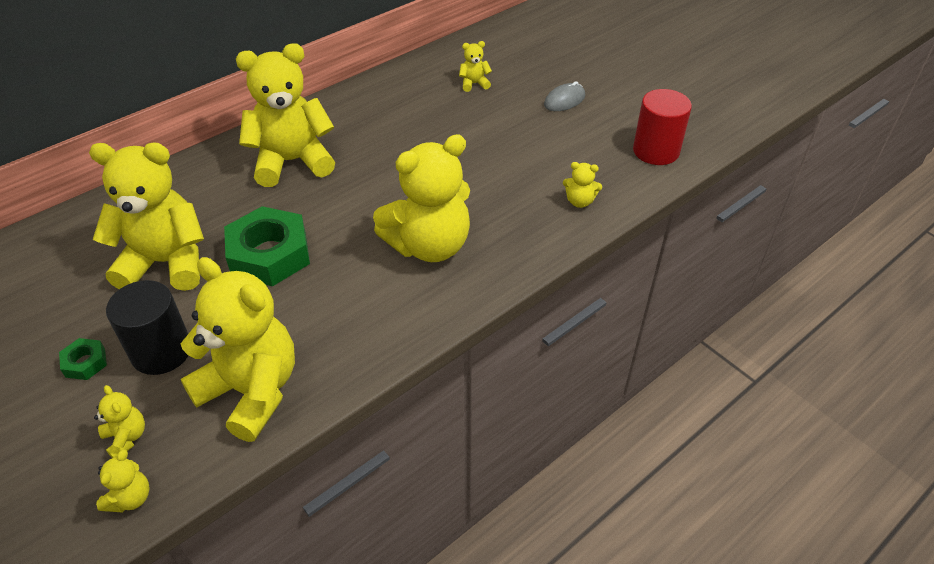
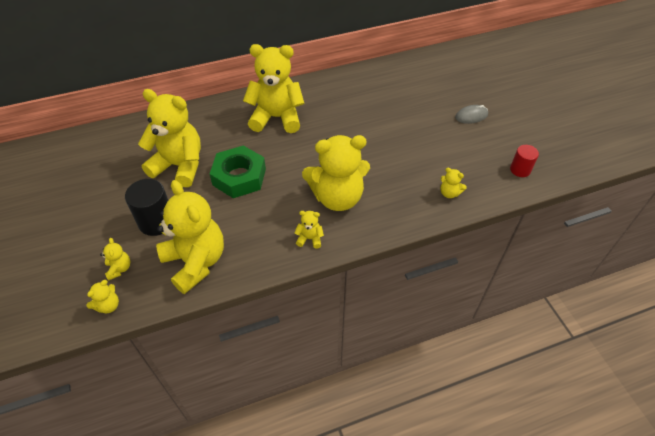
camera: 20 degrees right, 5 degrees up
(85, 363) = (114, 216): green nut -> none
(474, 84) = (414, 89): yellow teddy bear -> yellow teddy bear (310, 238)
(656, 151) = (520, 170): red cylinder -> red cylinder, size x0.61

